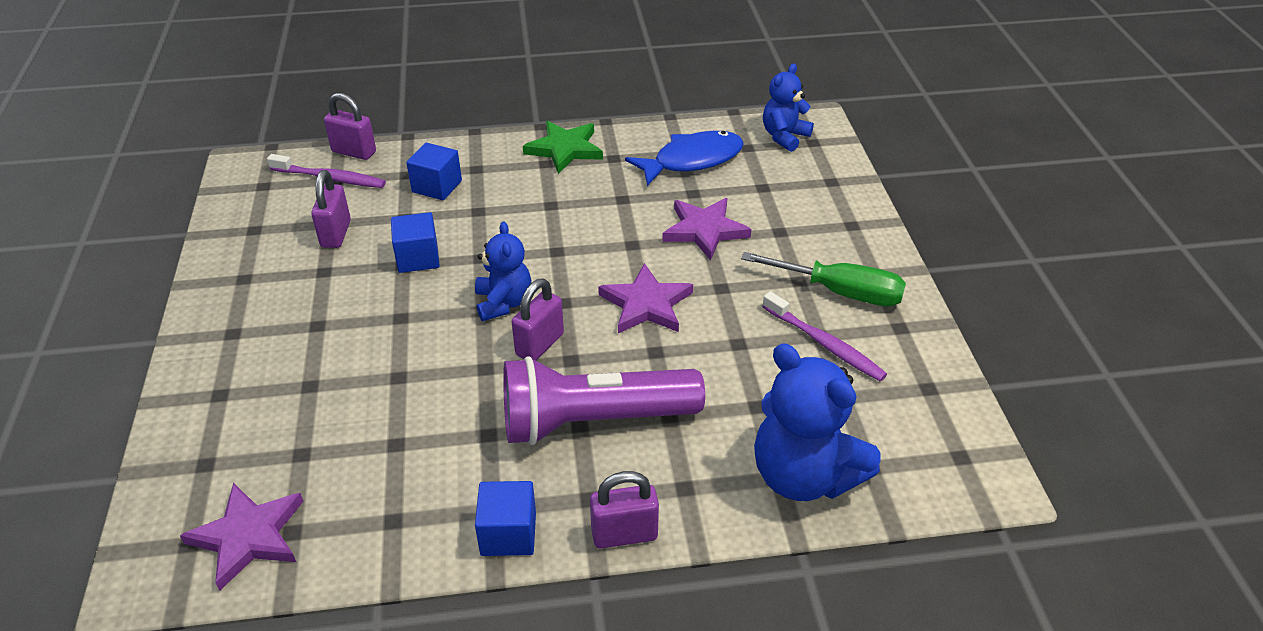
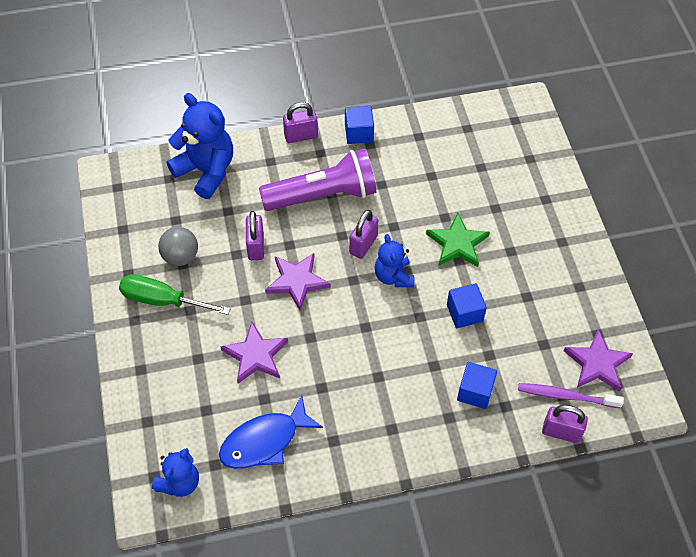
camera: 175 degrees right, 15 degrees up
(248, 536) = (487, 124): purple star -> purple star (597, 363)
(336, 234) = (534, 333): purple padlock -> purple padlock (256, 246)
(565, 149) = (377, 449): green star -> green star (457, 243)
(824, 344) = (180, 257): purple toothbrush -> grey ball

